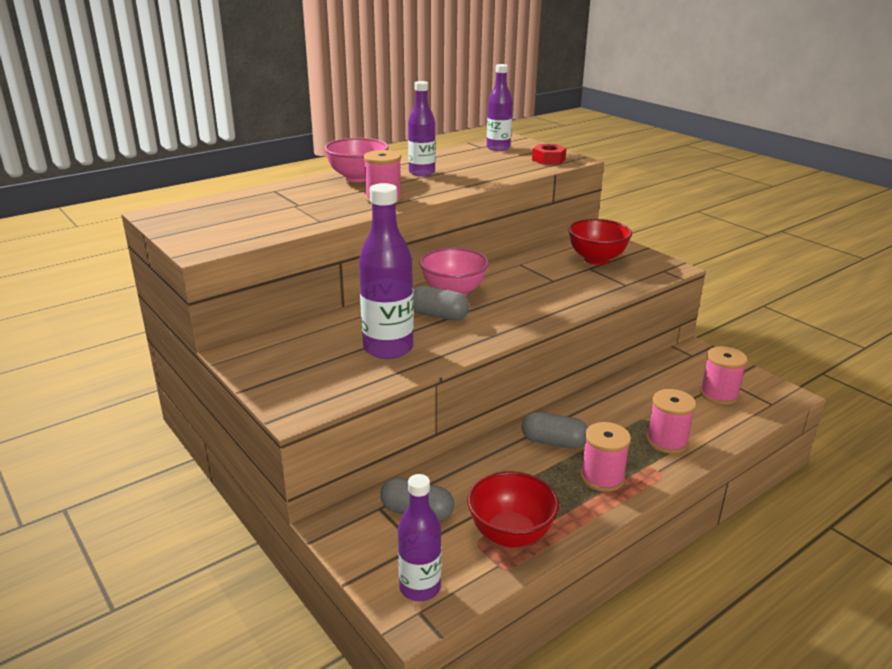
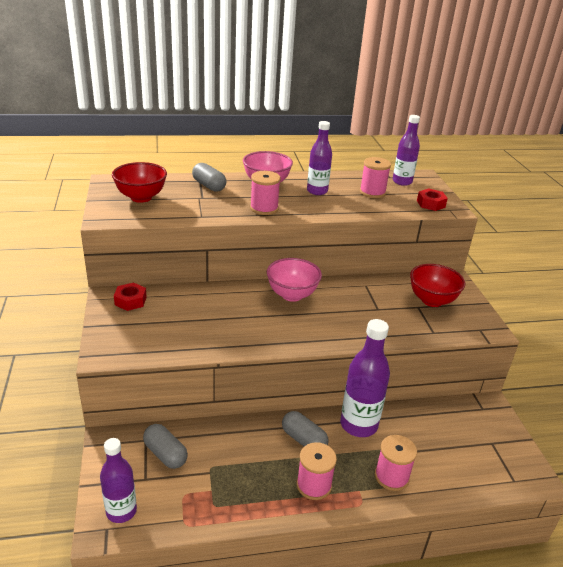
camera: 25 degrees right, 5 degrees up
(270, 350) = (130, 301): none -> red nut
(388, 348) = (204, 327): purple bottle -> purple bottle (358, 425)
(438, 315) = (263, 311): grey capsule -> grey capsule (209, 186)
(510, 534) = (210, 500): red bowl -> red bowl (141, 197)
(719, 394) = (474, 453): pink spool -> pink spool (372, 192)

